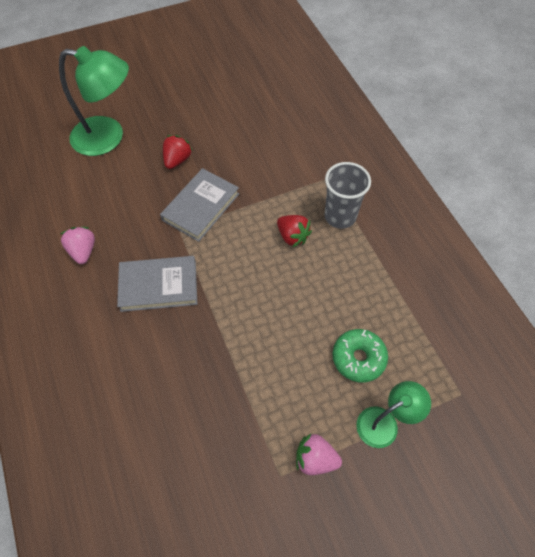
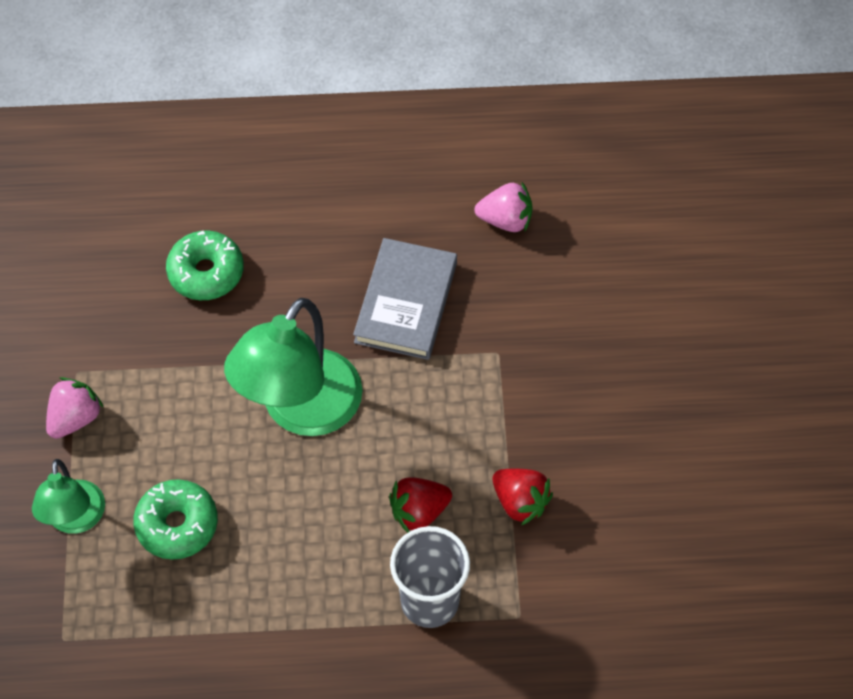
camera: 110 degrees right, 0 degrees up
(108, 138) = (732, 293): green lamp -> green lamp (301, 410)
(170, 418) = (206, 272): none -> green donut
(177, 160) = (645, 385): red strawberry -> red strawberry (520, 502)
(201, 207) = (530, 394): grey book -> none

